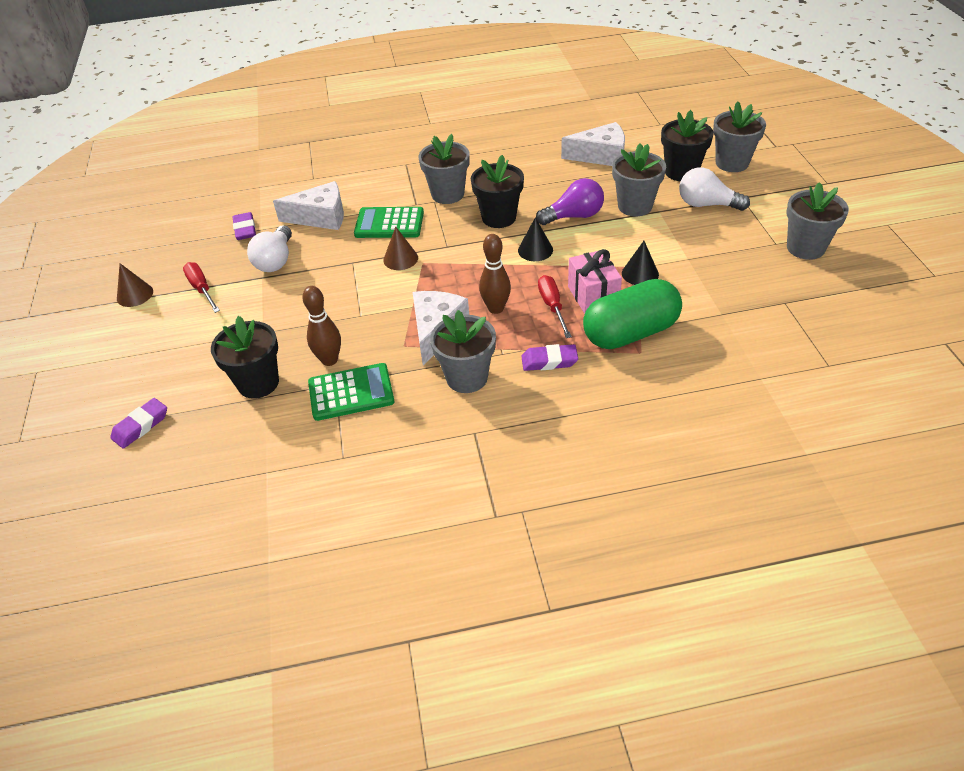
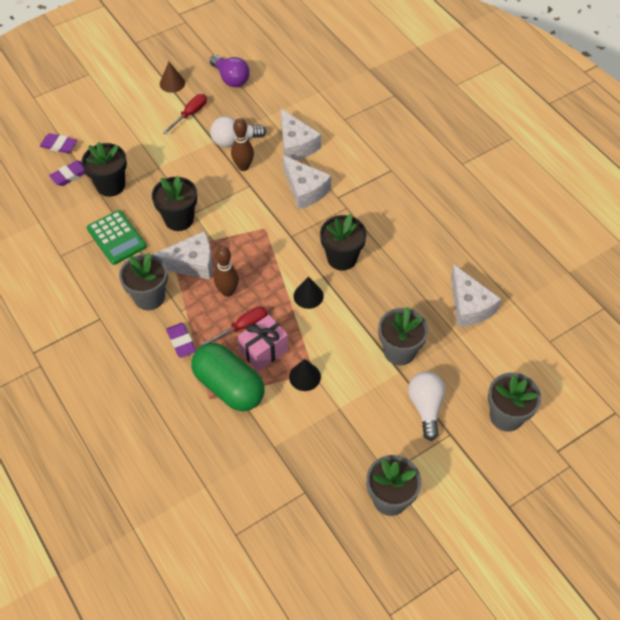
camera: 65 degrees right, 10 degrees up
(245, 229) = (263, 107): purple eraser -> purple eraser (70, 175)
(329, 360) = (143, 214): brown bowling pin -> brown bowling pin (243, 167)
(389, 223) = (305, 190): green calculator -> white cheese
(400, 259) = (264, 213): brown cone -> none
(447, 194) = (360, 213): grey flower pot -> none
(574, 216) = (365, 310): purple light bulb -> purple light bulb (231, 78)
(681, 172) = (470, 376): black flower pot -> black flower pot (179, 219)

